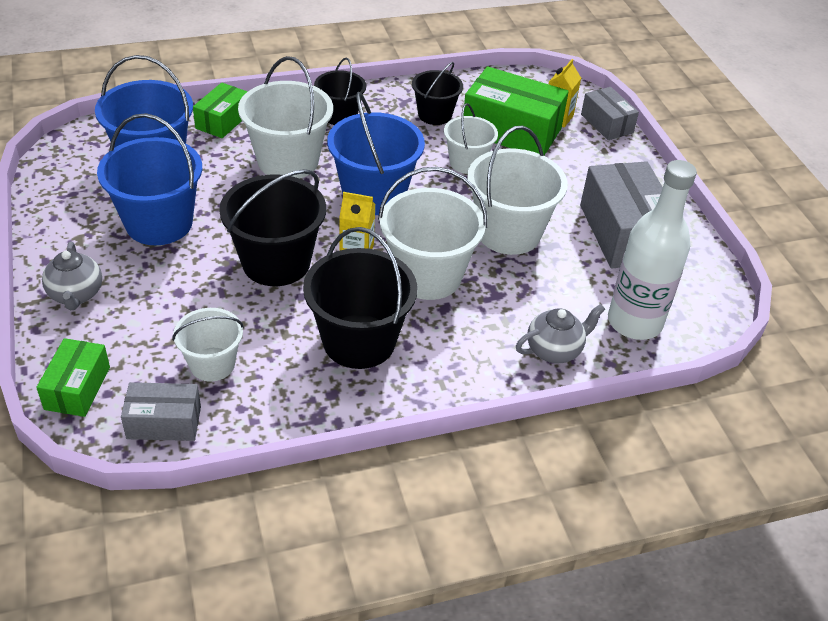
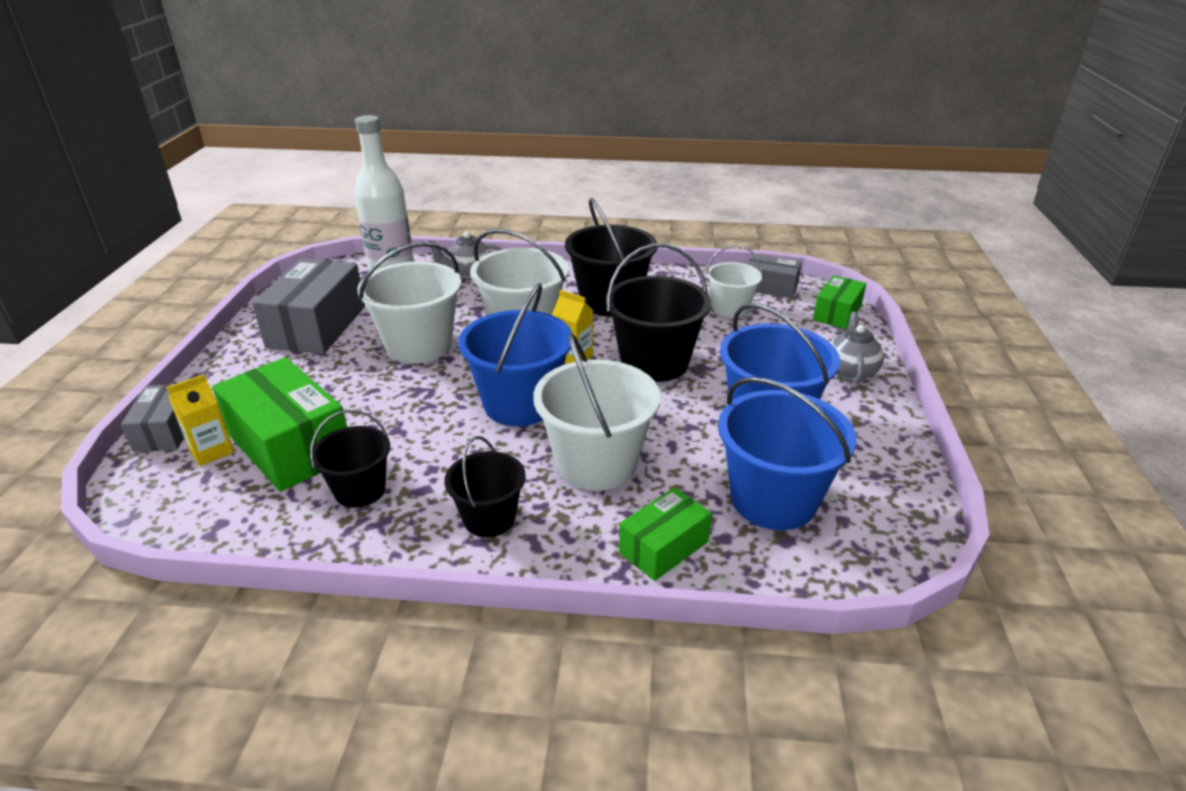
camera: 155 degrees left, 10 degrees down
(467, 163) = (386, 417): white bucket -> none

